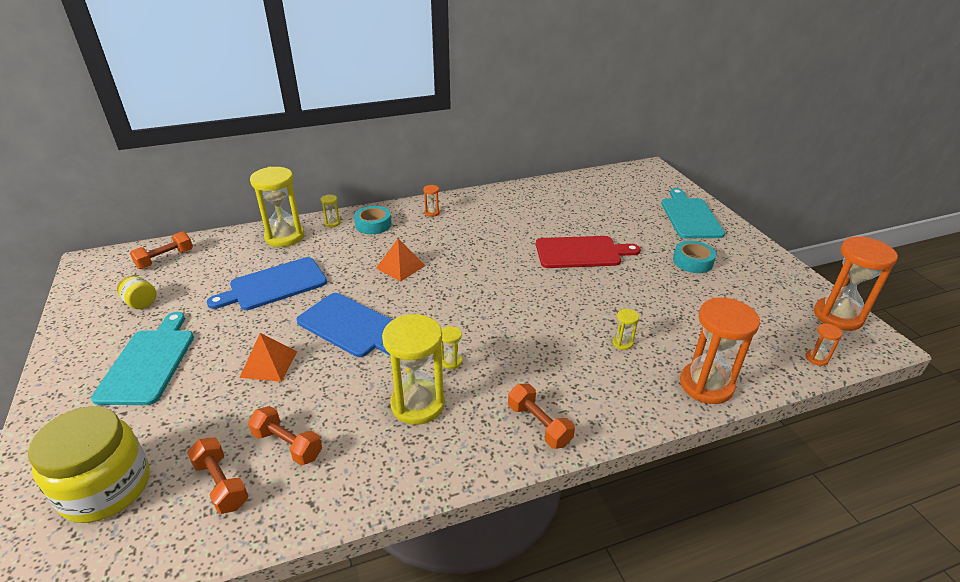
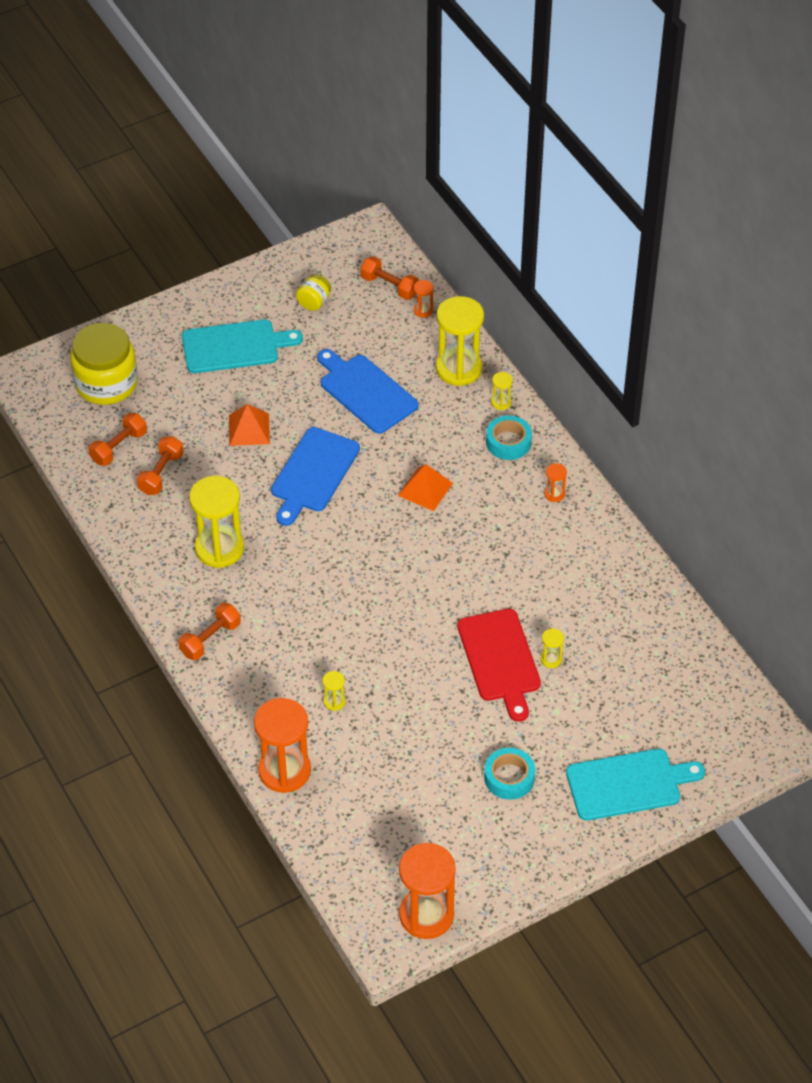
camera: 80 degrees right, 15 degrees up
(451, 361) = (278, 563): yellow hourglass -> yellow hourglass (551, 659)
(816, 358) = (344, 876): orange hourglass -> orange hourglass (423, 310)

